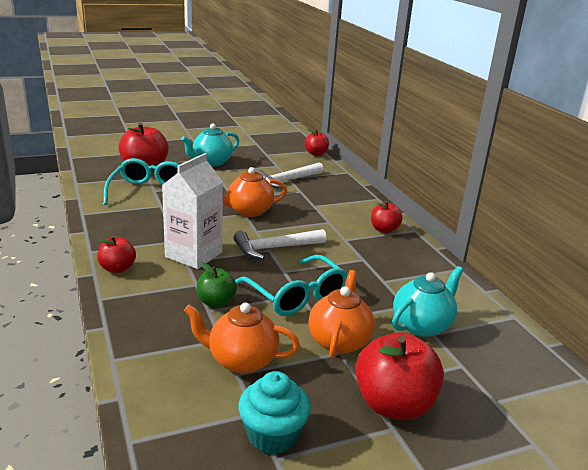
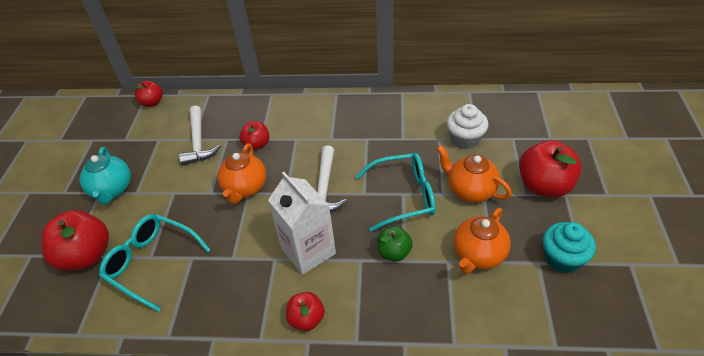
camera: 60 degrees left, 20 degrees up
(384, 230) = (327, 110): red apple -> red apple (257, 144)
(422, 325) = (465, 139): turquoise teapot -> white cupcake

